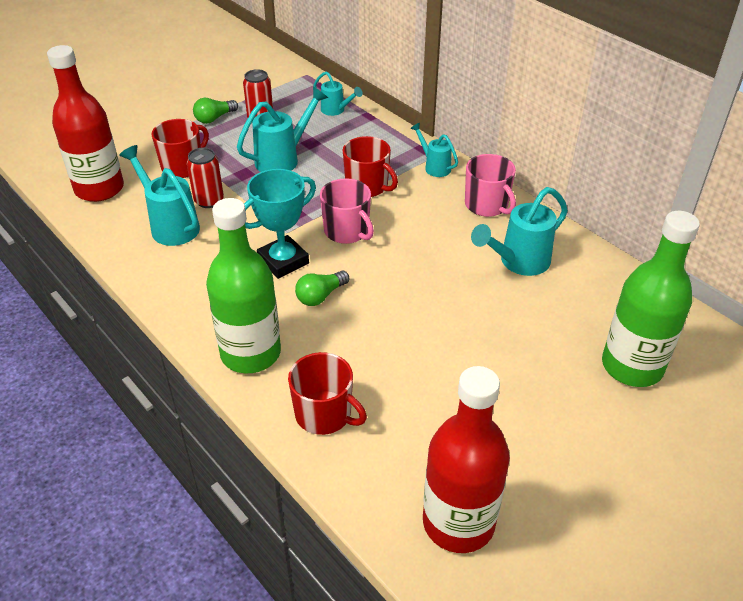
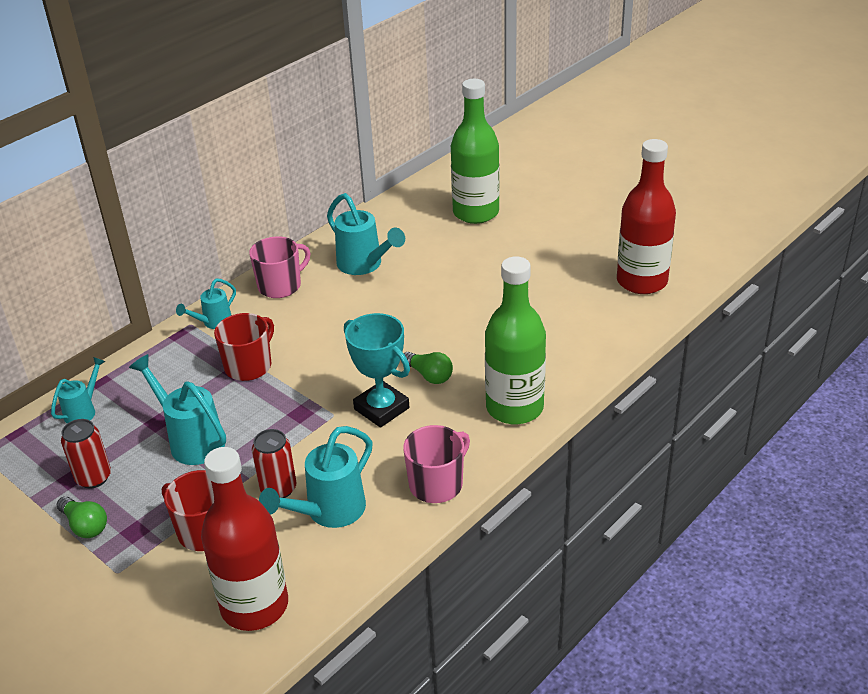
camera: 95 degrees left, 5 degrees down
(324, 414) = (570, 353): red mug -> none
(347, 231) = (328, 371): pink mug -> pink mug (437, 484)

